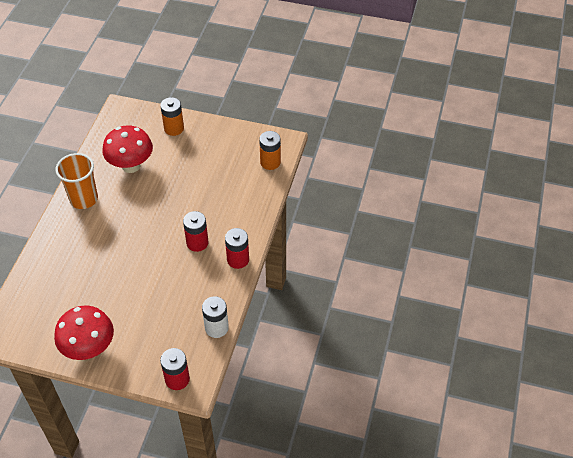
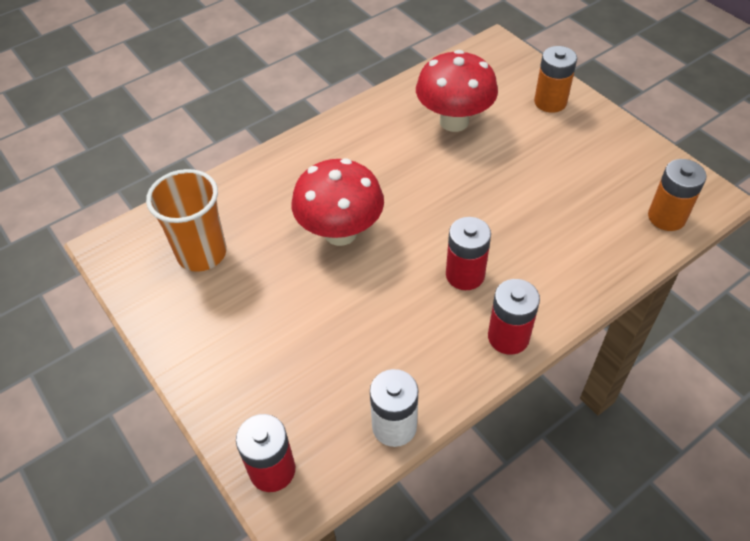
camera: 40 degrees right, 0 degrees up
(84, 199) = (359, 132): orange cup -> orange cup (202, 253)
(89, 349) = (198, 336): red mushroom -> red mushroom (340, 233)

